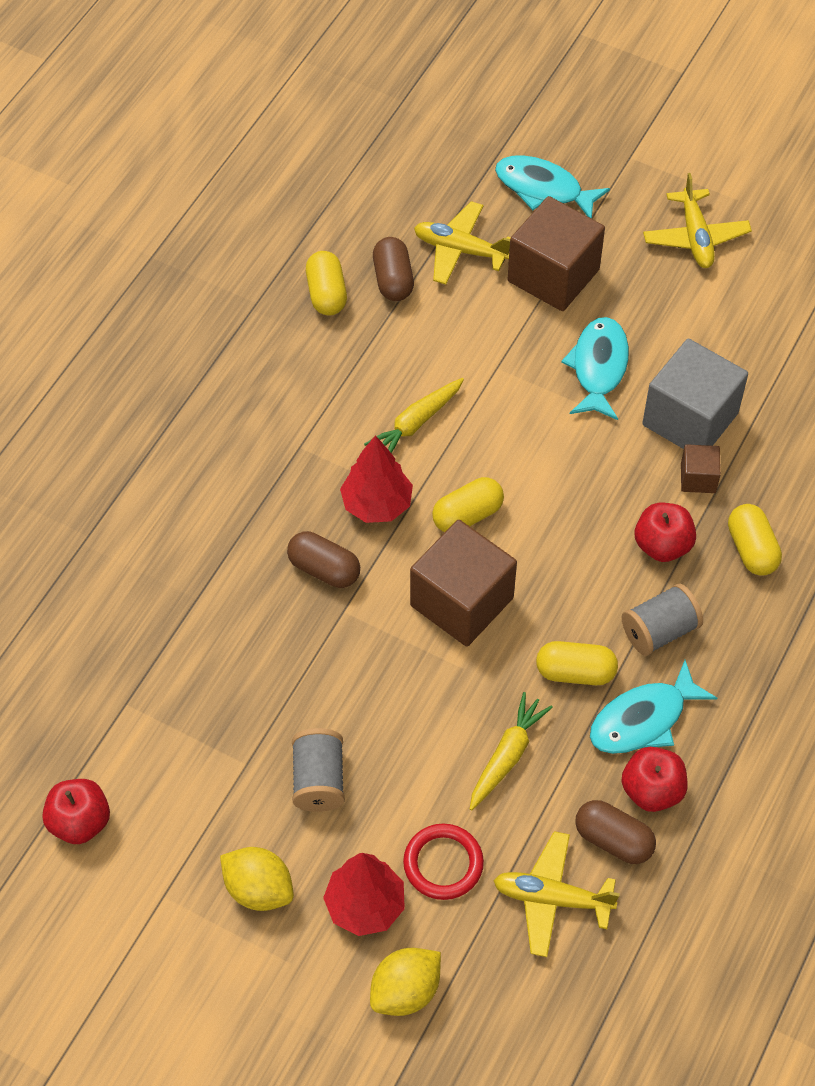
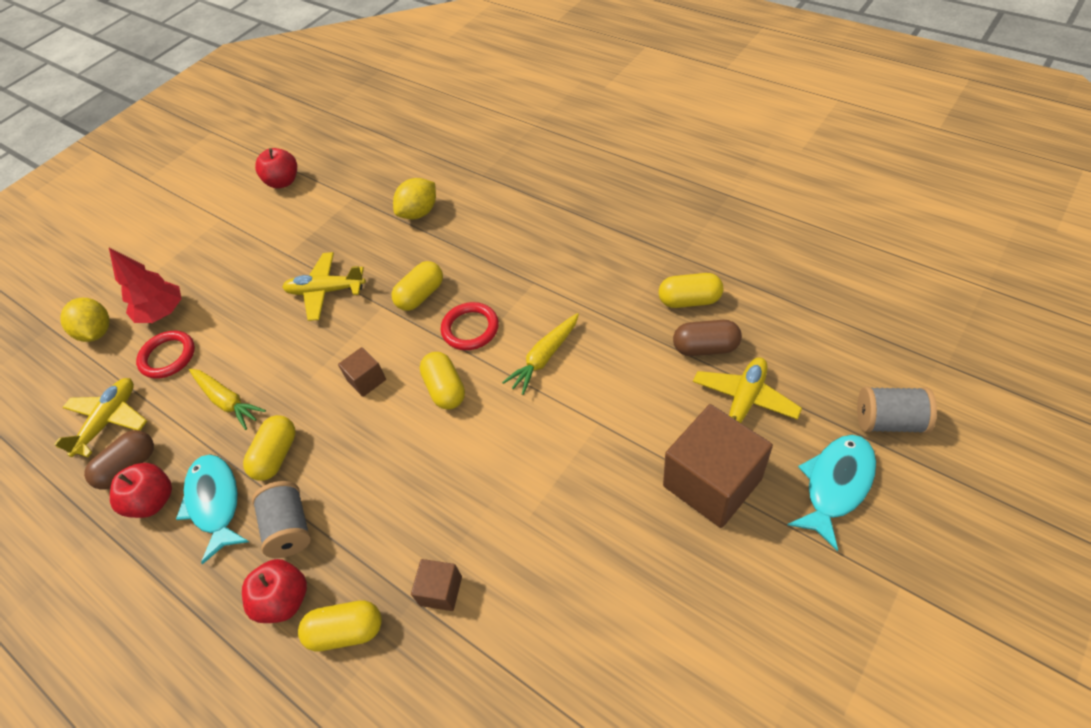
camera: 105 degrees right, 5 degrees down
(258, 889) = (201, 261): yellow lemon -> yellow lemon (419, 213)
(318, 780) = (259, 290): grey spool -> grey spool (889, 421)
(324, 569) = (421, 295): brown capsule -> yellow capsule
(377, 504) = (470, 329): red tree -> red ring
(416, 423) = (544, 357): yellow carrot -> yellow carrot turned 105 degrees counterclockwise
(461, 602) = (366, 380): brown cube -> brown cube, size x0.48
(598, 368) = (590, 512): turquoise fish -> none
(662, 545) = (374, 544): red apple -> red apple (284, 600)
(690, 419) = (514, 595): grey cube -> none
(695, 237) = (774, 645): yellow plane -> yellow plane (326, 291)

